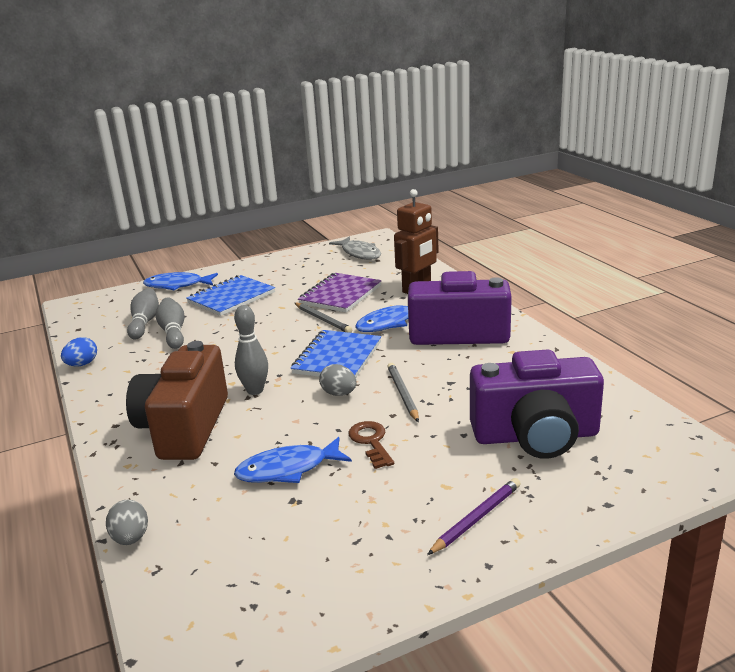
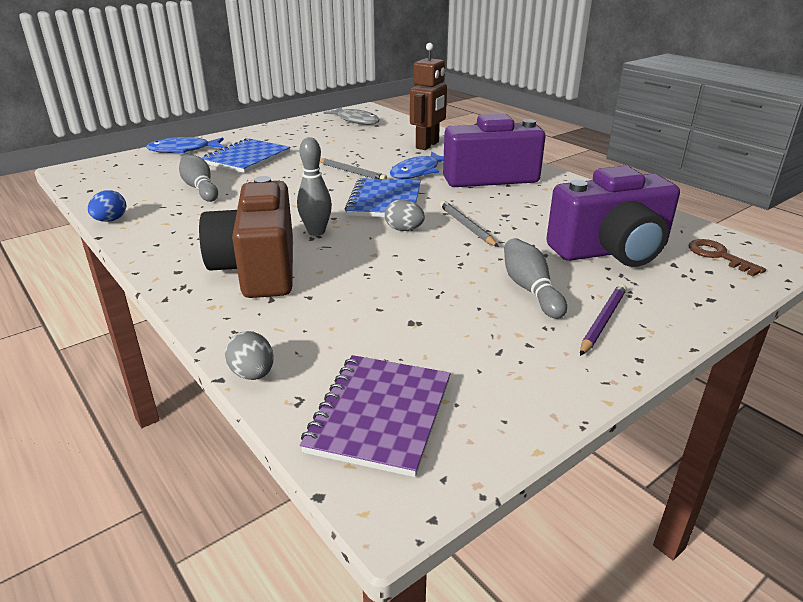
camera: 15 degrees left, 5 degrees up
(144, 322) = (163, 181): grey bowling pin -> grey bowling pin (530, 289)
(288, 469) = (391, 296): blue fish -> none
(340, 295) = (357, 152): purple notebook -> purple notebook (379, 415)
(371, 442) = (460, 266): brown key -> brown key (718, 256)

